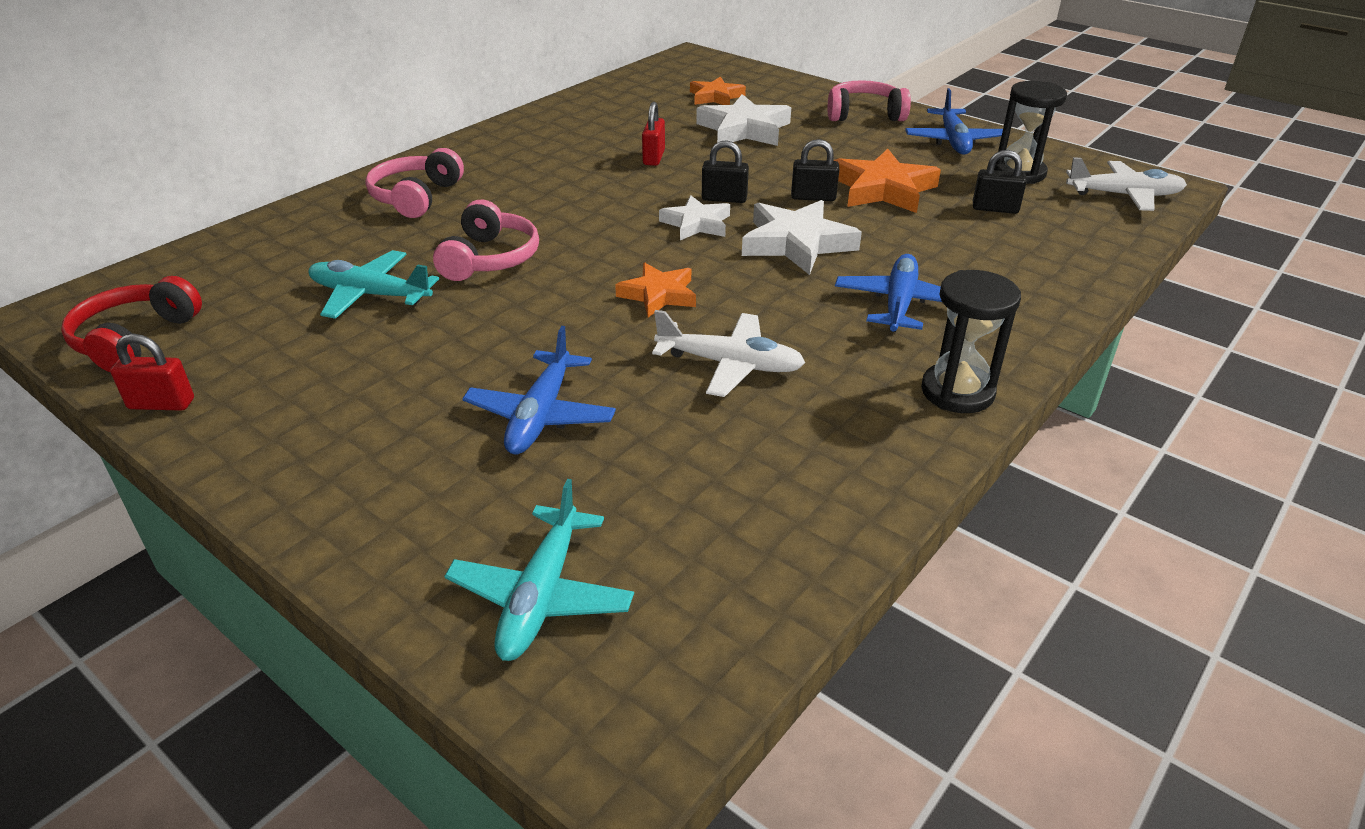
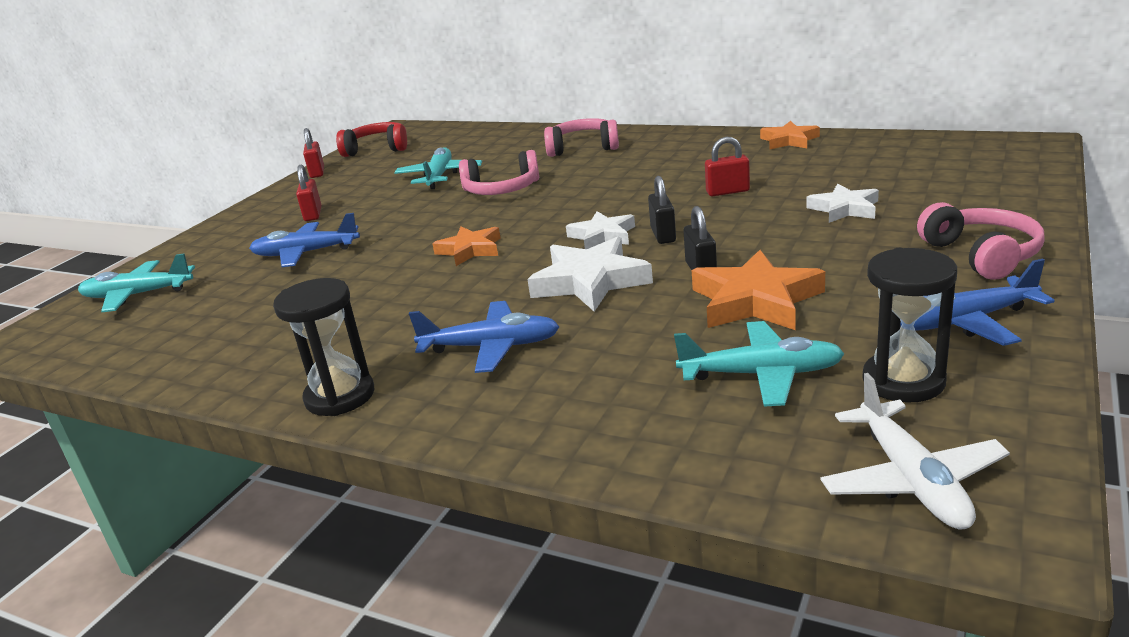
camera: 80 degrees right, 10 degrees down
(380, 409) = (313, 214): none -> red padlock
(716, 97) = (920, 179): orange star -> orange star (789, 140)
(730, 364) = (372, 295): white plane -> none
(744, 129) = (844, 209): white star -> white star, size x0.64
(995, 209) = (761, 375): black padlock -> turquoise plane

